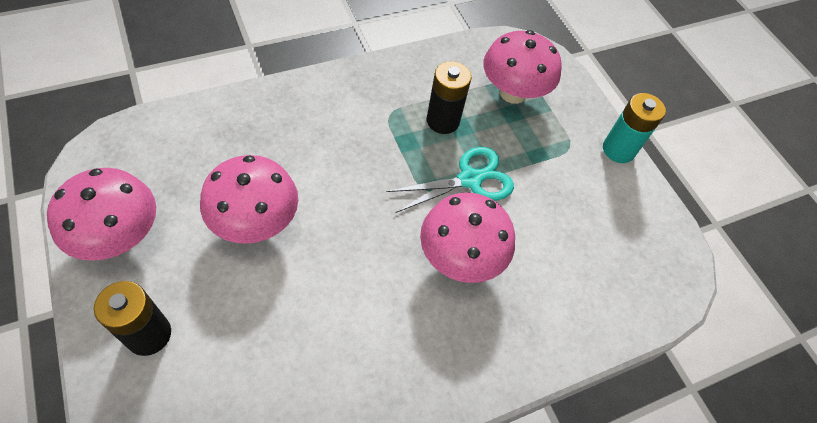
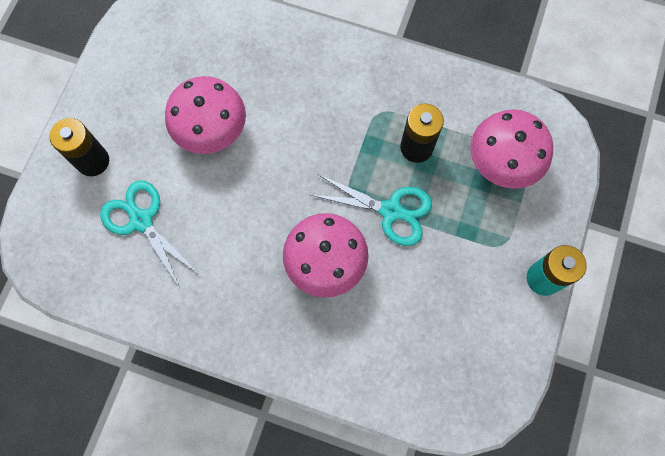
camera: 50 degrees right, 15 degrees up
(119, 237) = (124, 80): pink mushroom -> none
(255, 352) = (141, 221): none -> turquoise scissors

